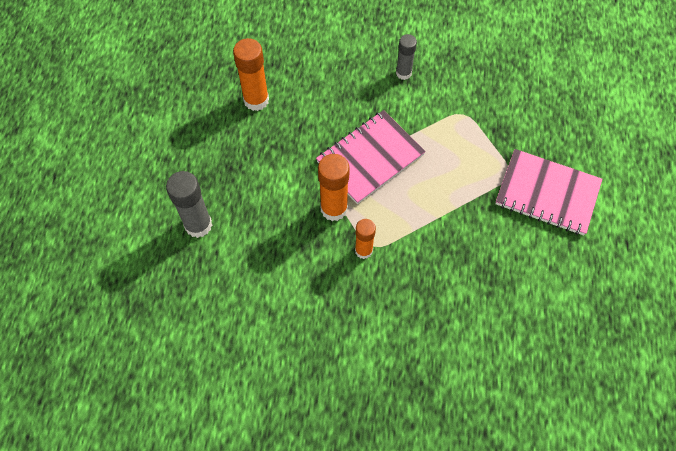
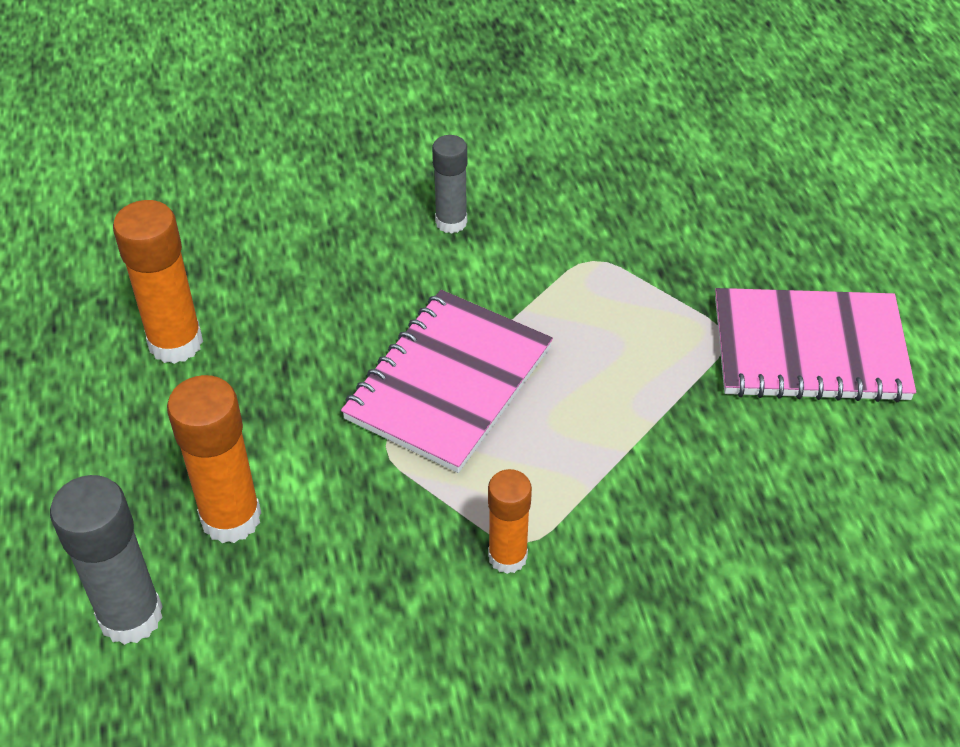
camera: 20 degrees left, 15 degrees down
(334, 209) = (414, 496): orange glue stick -> orange glue stick (231, 518)

